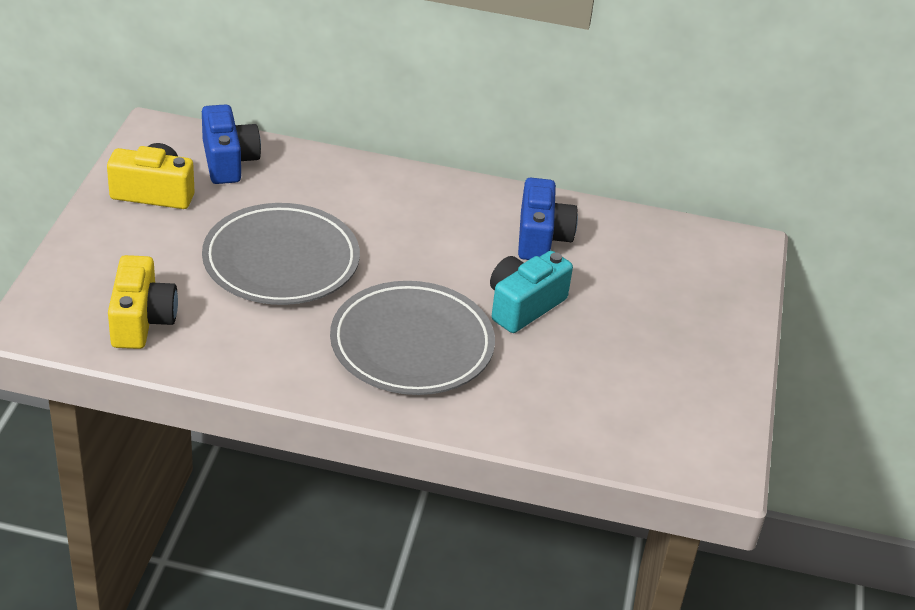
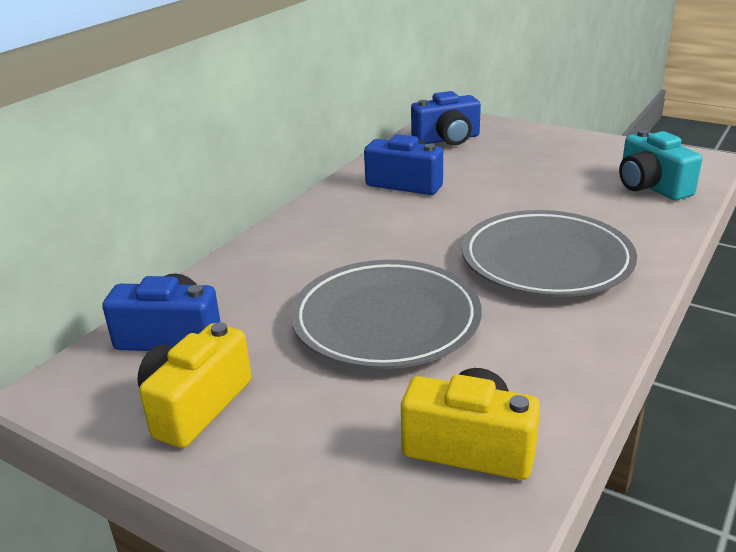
camera: 65 degrees left, 10 degrees down
(524, 306) = (498, 202): turquoise camera -> turquoise camera (651, 186)
(676, 253) = (447, 139): none -> blue camera

